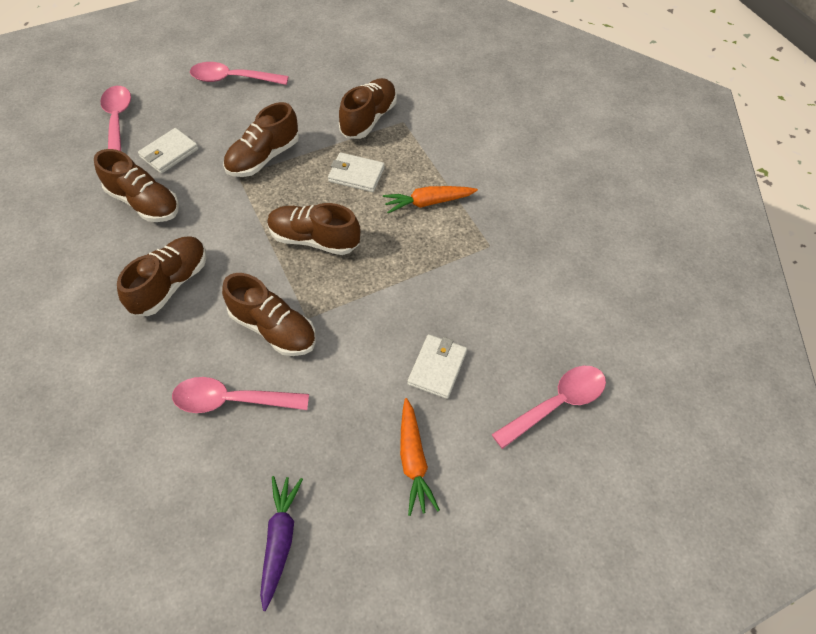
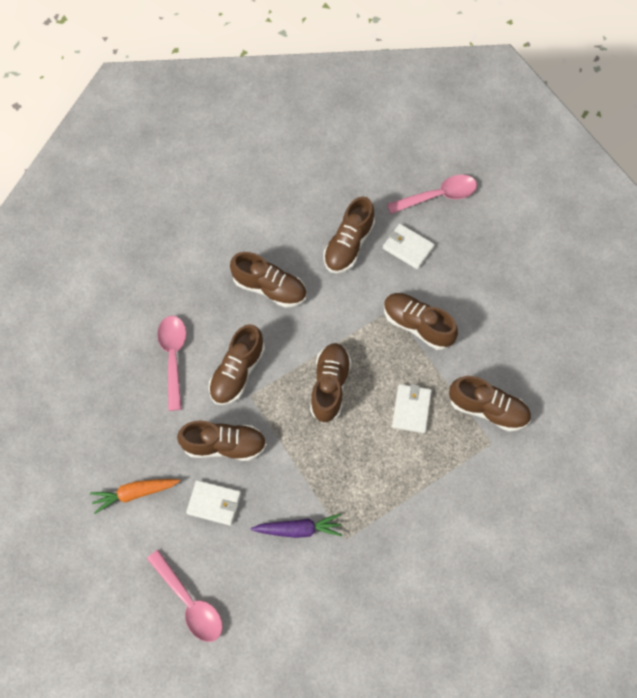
camera: 85 degrees right, 10 degrees up
(232, 79) = (515, 274): pink spoon -> none
(280, 540) = (74, 411): purple carrot -> purple carrot (298, 529)
(365, 350) = (224, 445): none -> brown shoe
(428, 202) = (388, 478): orange carrot -> none

